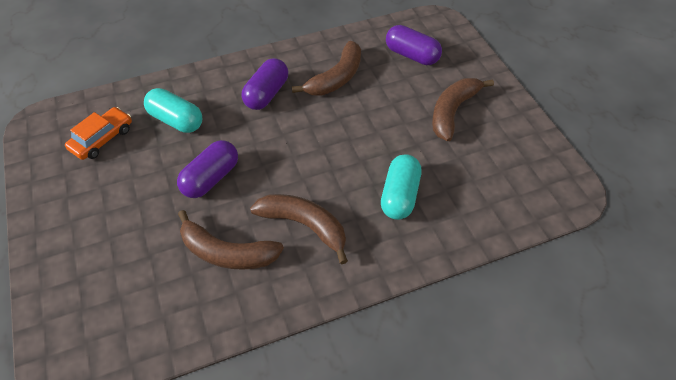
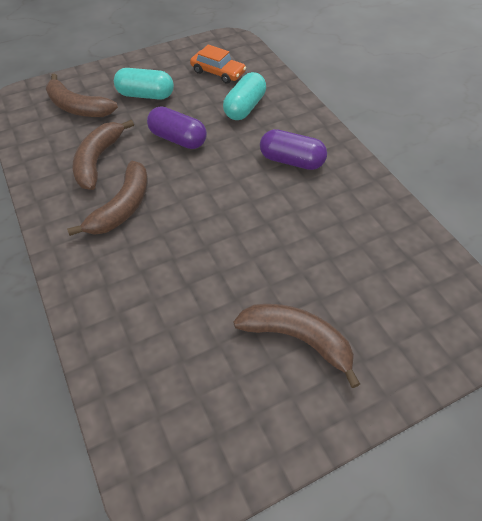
camera: 85 degrees right, 0 degrees up
(336, 78) = (331, 215): brown banana -> brown banana (78, 107)
(399, 195) = (157, 282): turquoise capsule -> turquoise capsule (146, 95)
(412, 55) = (397, 290): purple capsule -> none

